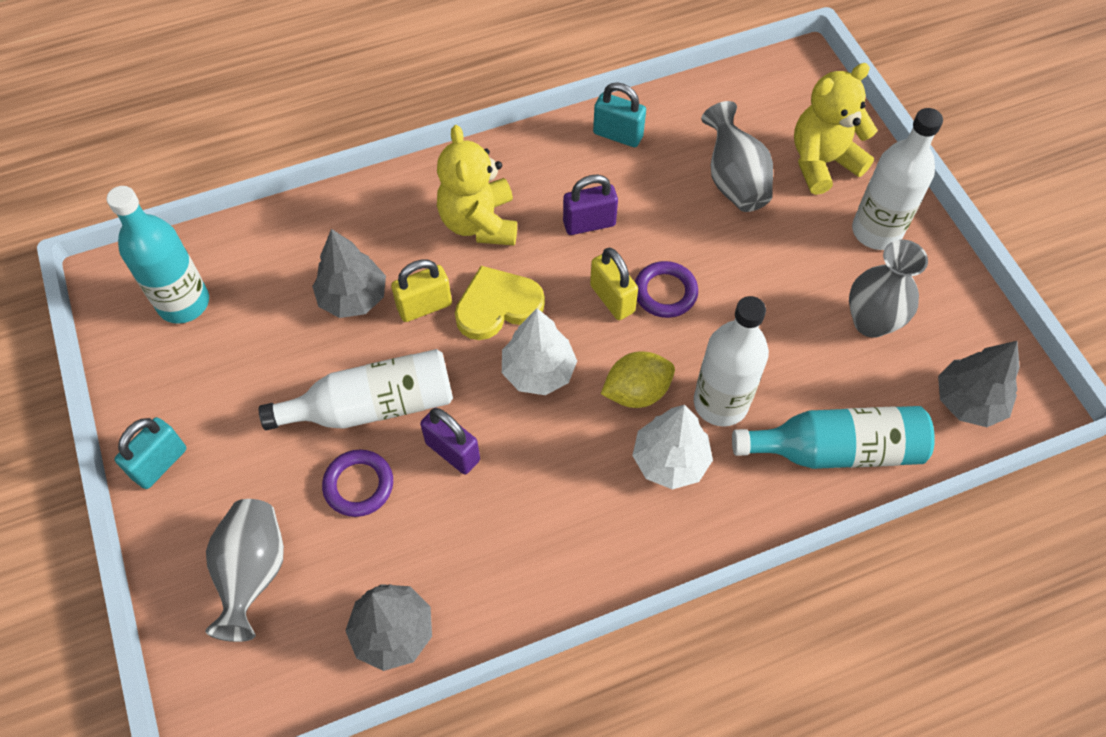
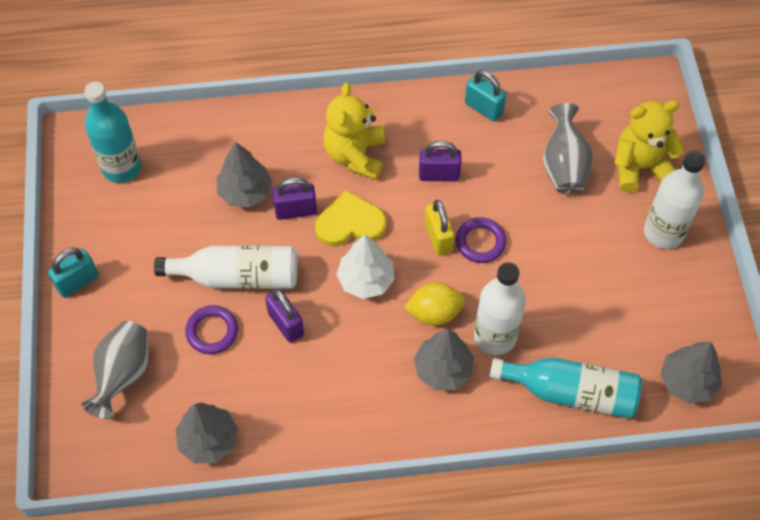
camera: 15 degrees right, 0 degrees up
(424, 306) = (296, 211): yellow padlock -> purple padlock
(670, 460) = (443, 369): white tree -> grey tree
(871, 322) = (633, 302): grey vase -> none

